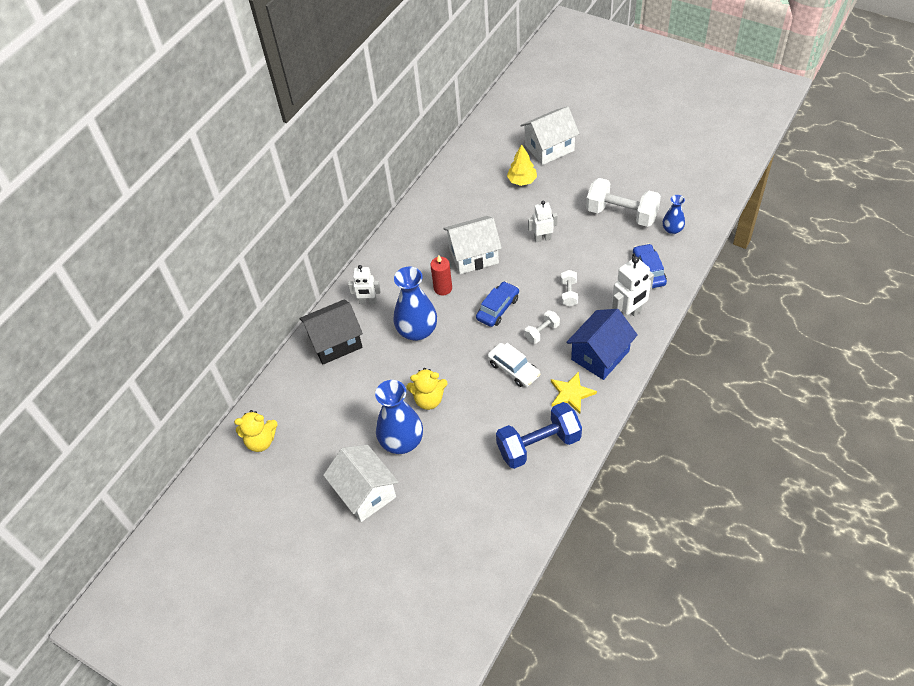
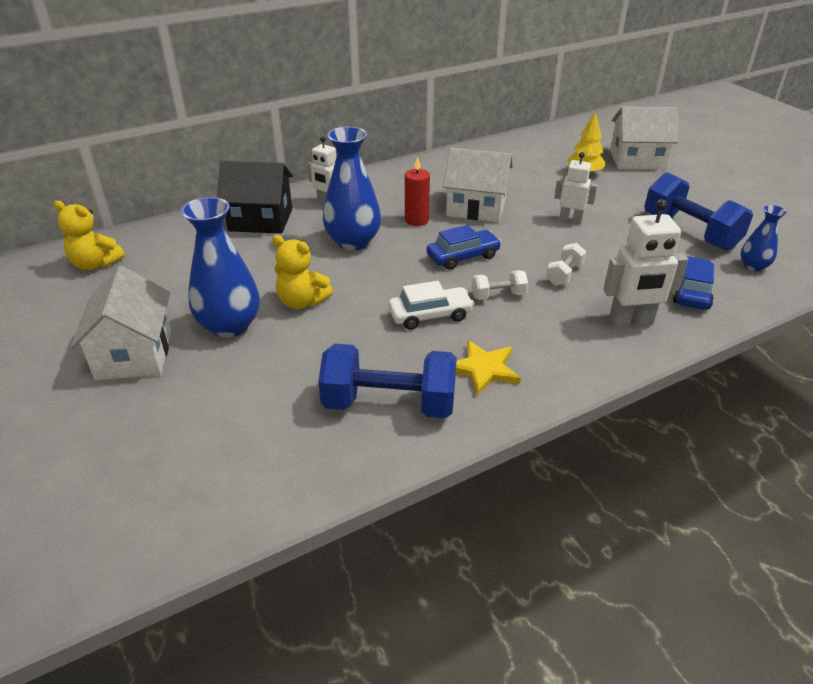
camera: 25 degrees right, 15 degrees down
(513, 369) = (430, 315): white car -> white car turned 90 degrees counterclockwise
(600, 355) = (558, 346): blue house -> none
(621, 214) = (690, 232): white dumbbell -> blue dumbbell

